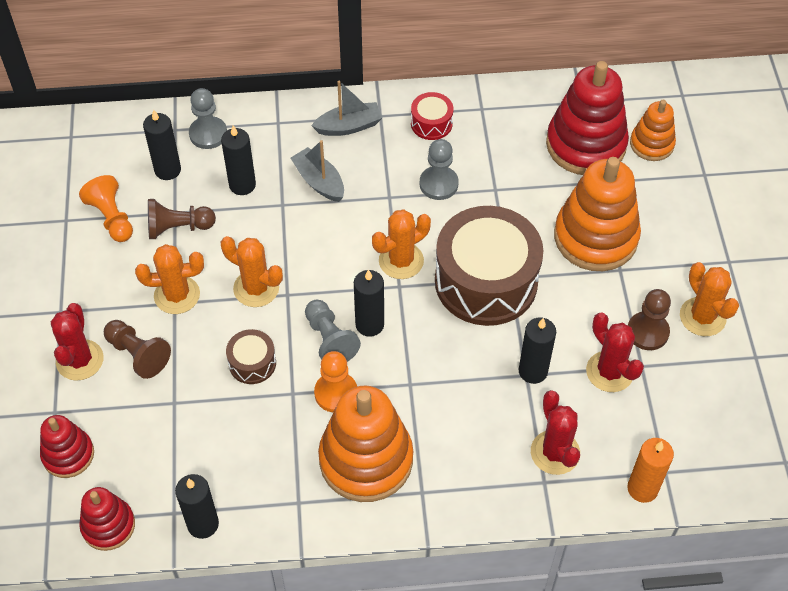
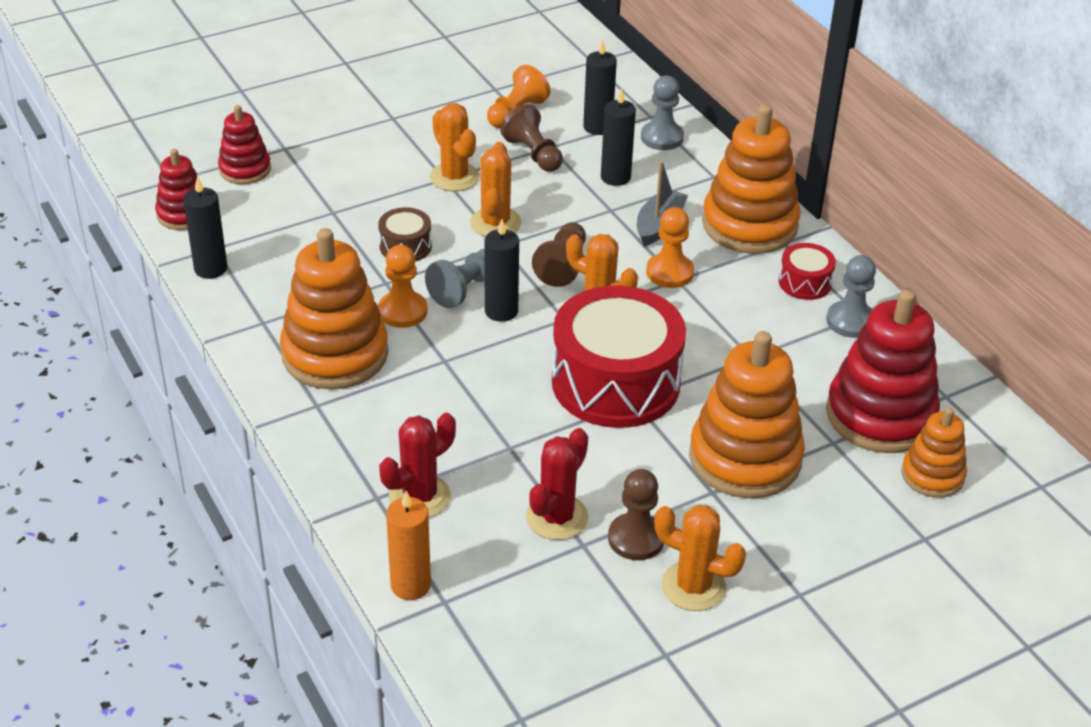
camera: 65 degrees right, 15 degrees down
(80, 360) = (347, 144): red cactus -> none
(138, 354) = (373, 175): brown pawn -> brown pawn (563, 265)
(349, 126) = (749, 225): grey boat -> orange stacking toy
(379, 198) = (669, 272): none -> orange pawn
(438, 184) = (723, 311): grey pawn -> grey pawn (850, 321)
(486, 281) = (615, 382): brown drum -> red drum
(533, 371) = (518, 451): black candle -> none
(702, 317) = (693, 586): orange cactus -> orange cactus turned 75 degrees clockwise

